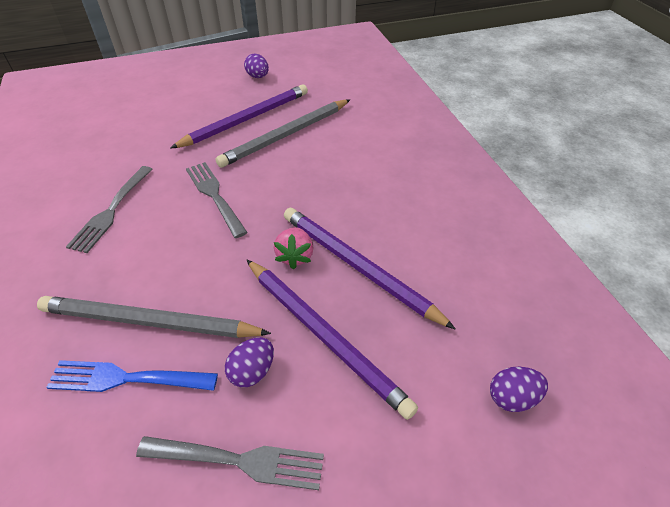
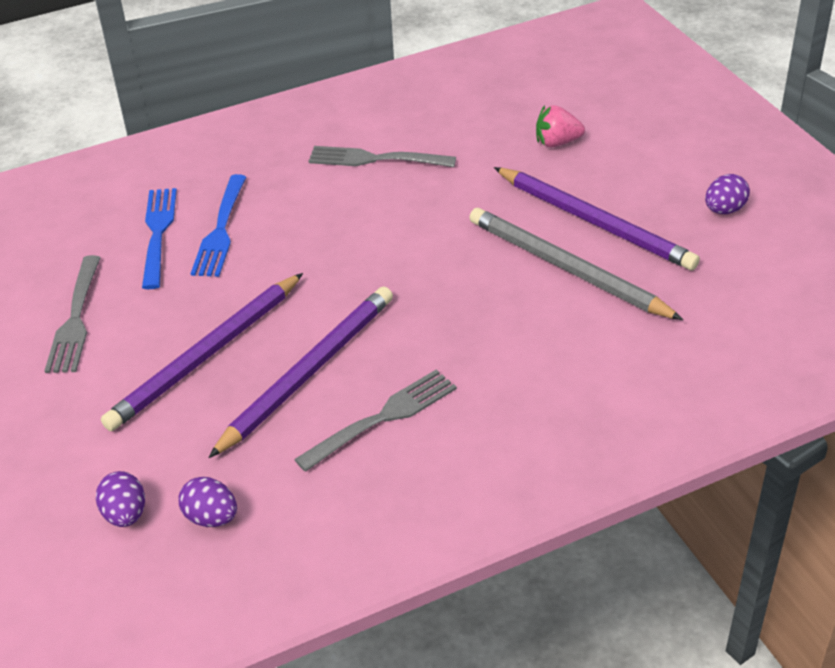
camera: 85 degrees right, 5 degrees down
(149, 322) = (220, 229): grey pencil -> blue fork
(215, 196) = (416, 230): grey fork -> grey fork (381, 419)
(252, 371) = (163, 310): purple egg -> purple egg (211, 518)
(295, 256) = (320, 316): pink strawberry -> pink strawberry (557, 142)

